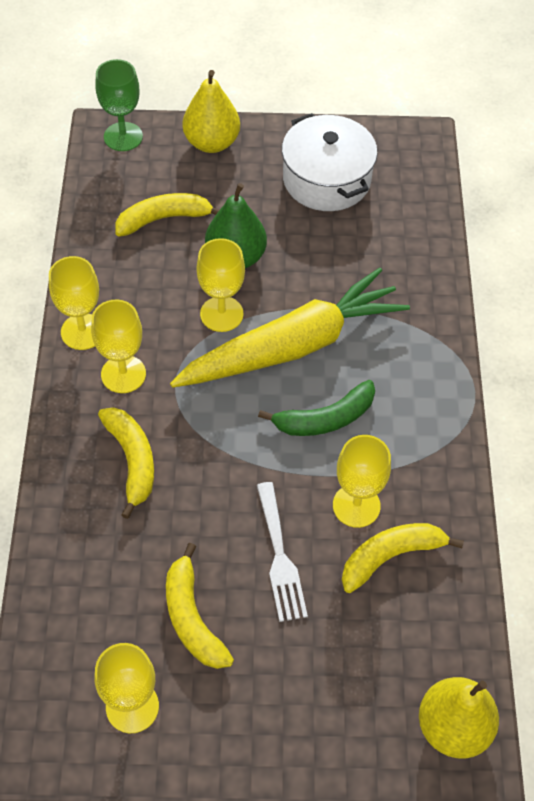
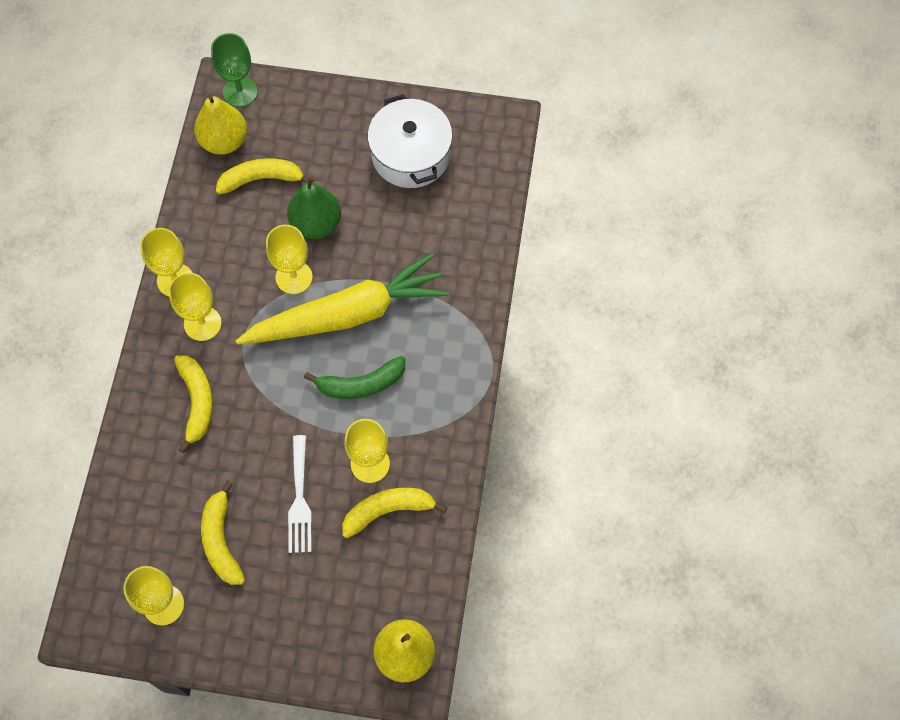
camera: 10 degrees right, 10 degrees up
(211, 143) = (317, 106): yellow pear -> yellow pear (224, 141)

